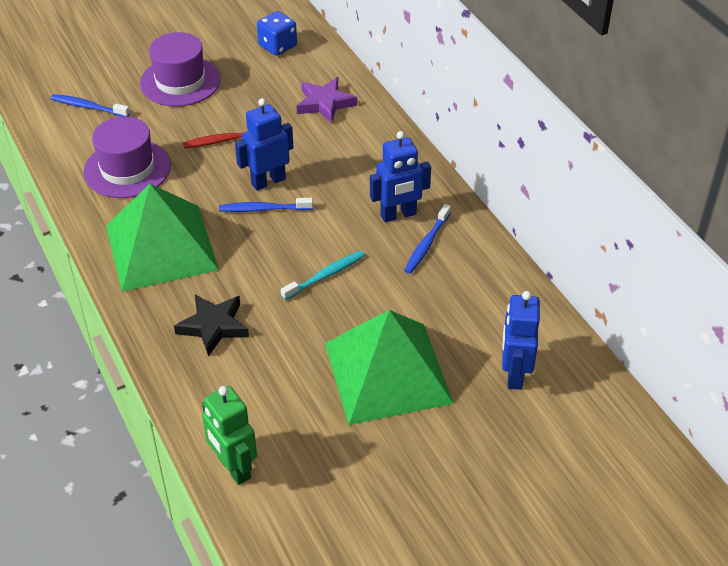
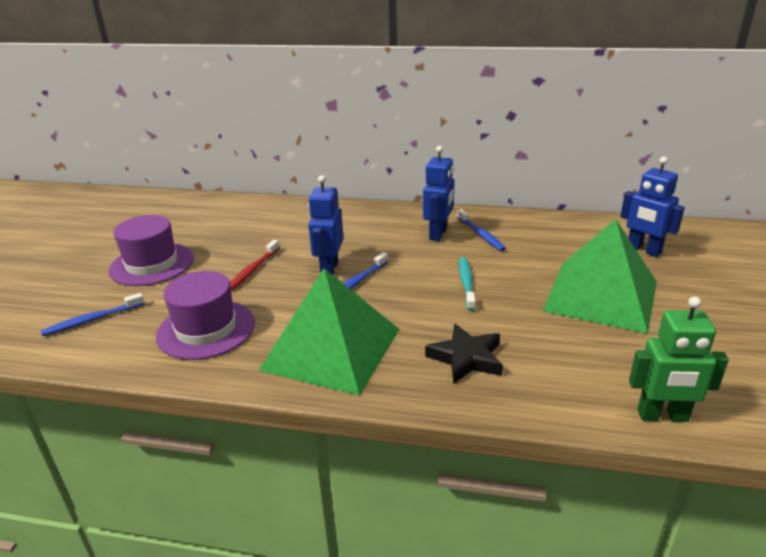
camera: 50 degrees left, 15 degrees down
(277, 46) = (194, 214): blue dice -> none
(325, 103) = (284, 219): purple star -> none

